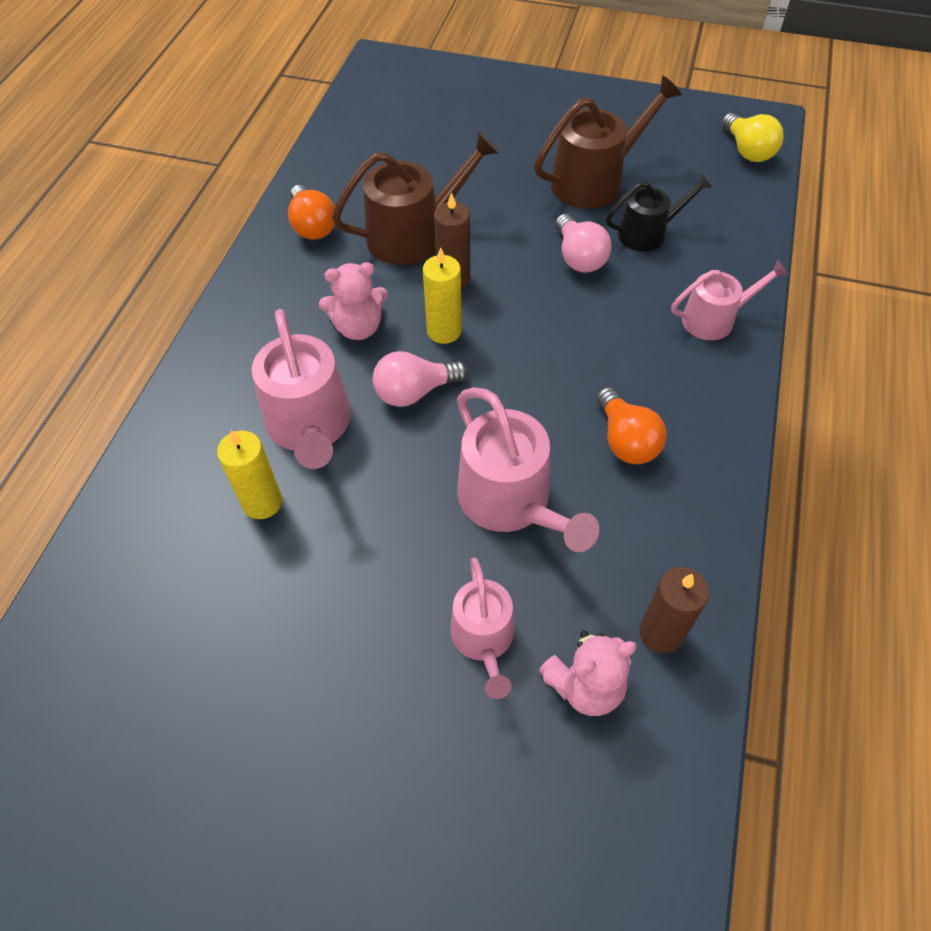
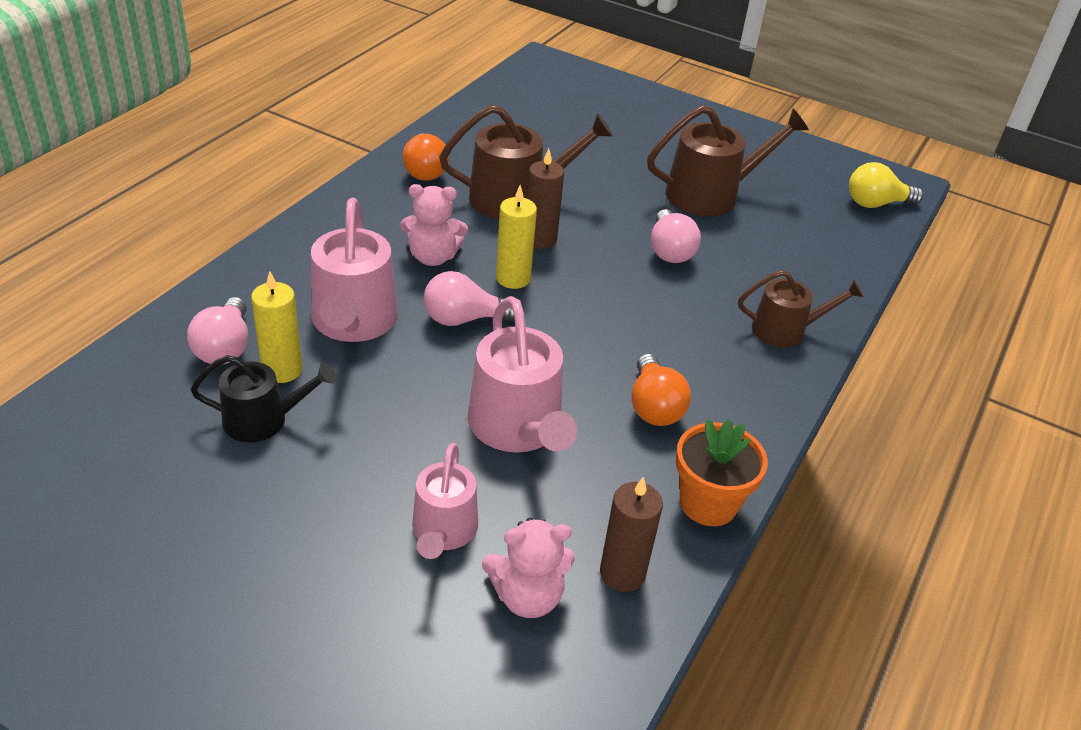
camera: 10 degrees right, 15 degrees down
(196, 493) = (225, 347): none -> pink light bulb
(647, 233) = (746, 247): black watering can -> black watering can (263, 420)
(710, 533) = (708, 503): none -> orange flower pot
(714, 319) = (785, 330): pink watering can -> brown watering can
(747, 151) = (876, 203): yellow light bulb -> yellow light bulb turned 90 degrees clockwise

